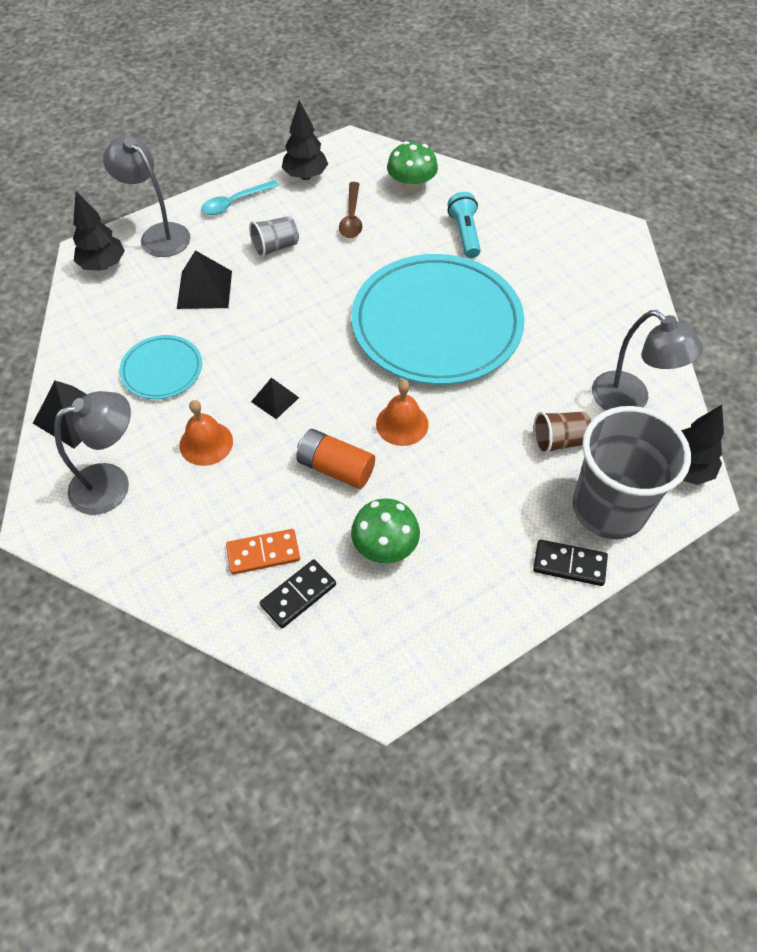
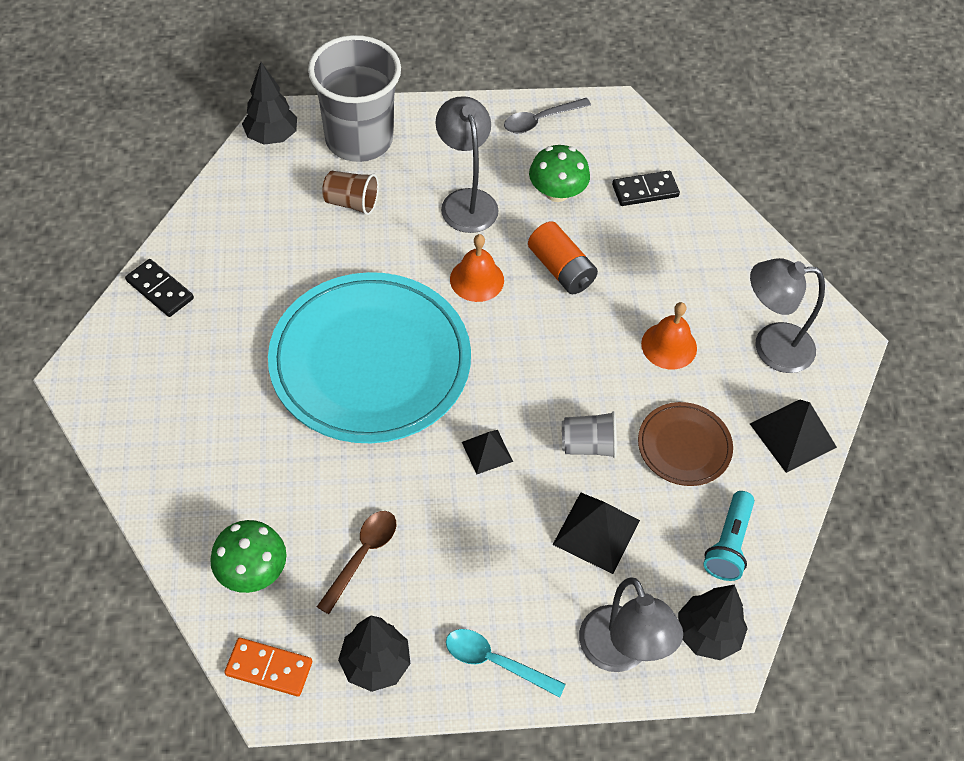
camera: 155 degrees left, 0 degrees up
(162, 370) = (684, 446): turquoise plate -> brown plate
(235, 202) = (495, 662): turquoise spoon -> turquoise spoon turned 150 degrees counterclockwise
(263, 553) = (659, 231): orange domino -> orange domino (269, 668)
(275, 247) = (482, 555): grey cup -> grey cup (588, 445)
(275, 399) = (582, 358): black pyramid -> black pyramid (487, 451)
(455, 629) = (540, 120): none -> grey spoon
(465, 234) = (249, 461): turquoise flashlight -> turquoise flashlight (728, 544)
(569, 564) = (424, 119): black domino -> black domino (160, 290)
(630, 400) = (258, 205): grey lamp -> grey lamp (466, 201)

